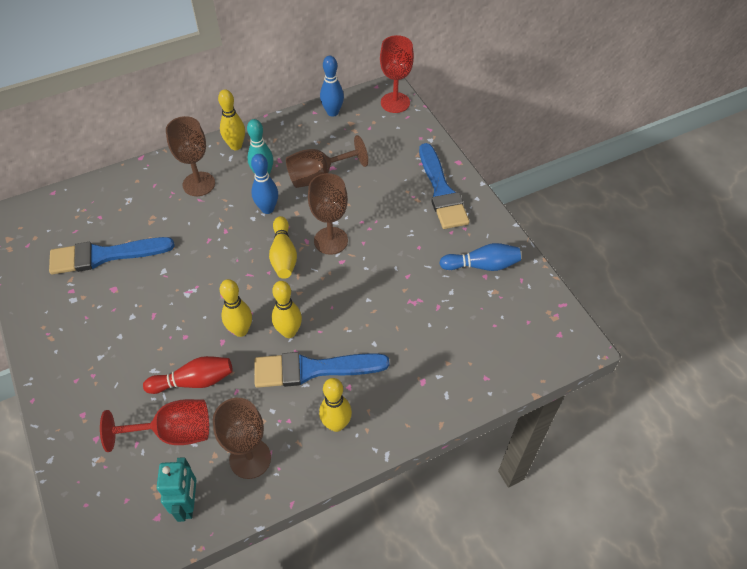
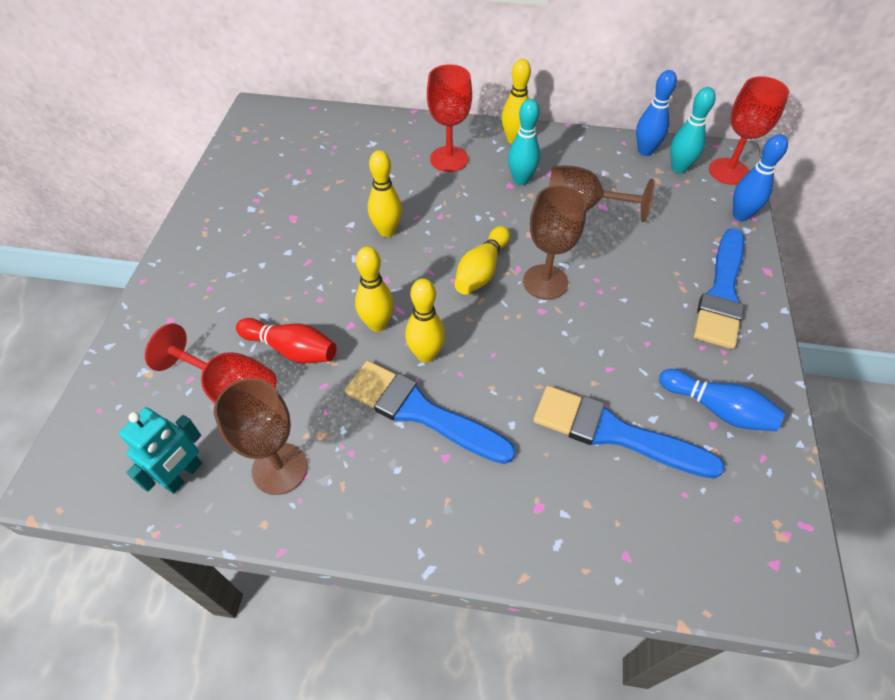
camera: 35 degrees right, 0 degrees up
(105, 255) = (310, 183): blue brush -> blue brush (614, 433)
(199, 184) = (449, 159): brown goblet -> red goblet
(267, 209) = (500, 215): blue bowling pin -> blue bowling pin (740, 215)
(336, 424) = (399, 492): yellow bowling pin -> yellow bowling pin (387, 231)
(362, 115) = (679, 168): none -> turquoise bowling pin

